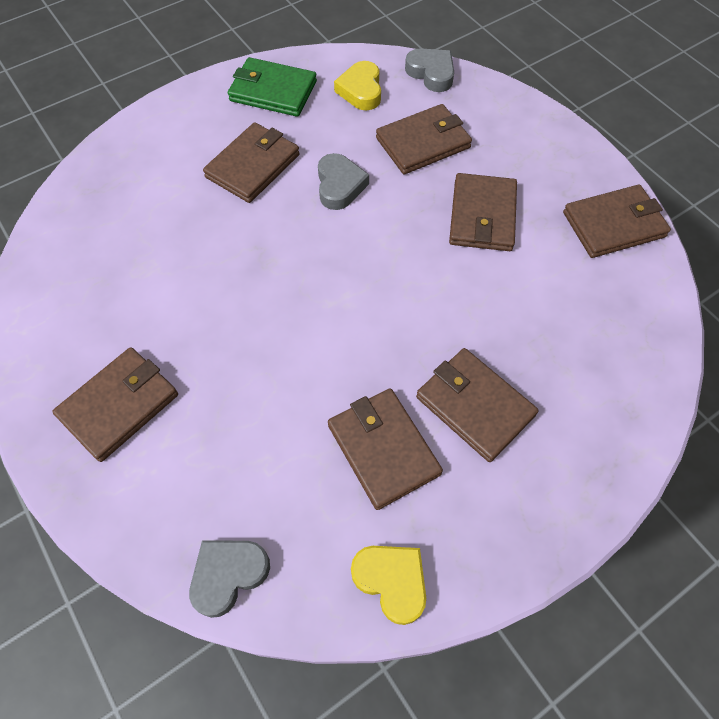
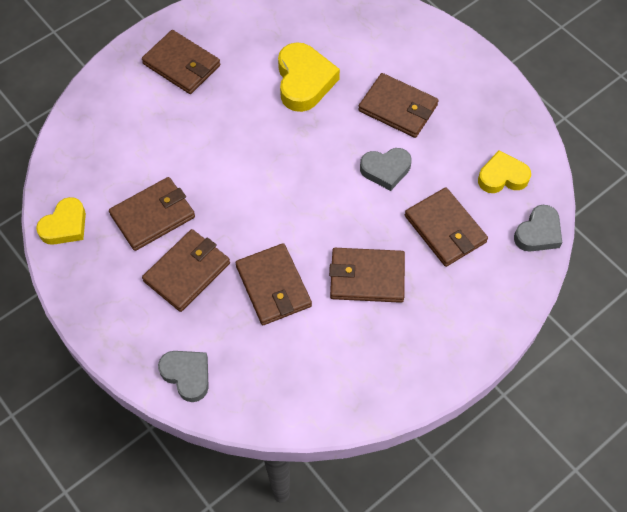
camera: 85 degrees right, 0 degrees up
(189, 255) = (304, 81): none -> yellow heart
(228, 575) = (72, 140): grey heart -> grey heart (187, 375)
(273, 91) = (487, 111): green wallet -> none
(614, 224) = (370, 384): brown wallet -> brown wallet (273, 286)

